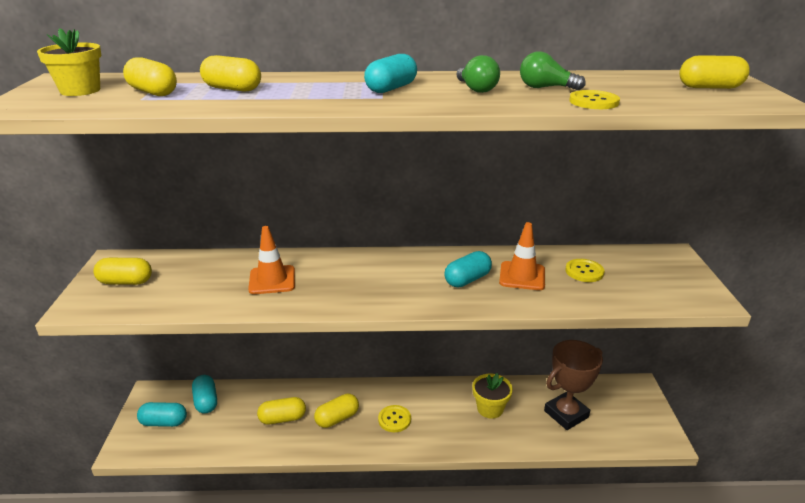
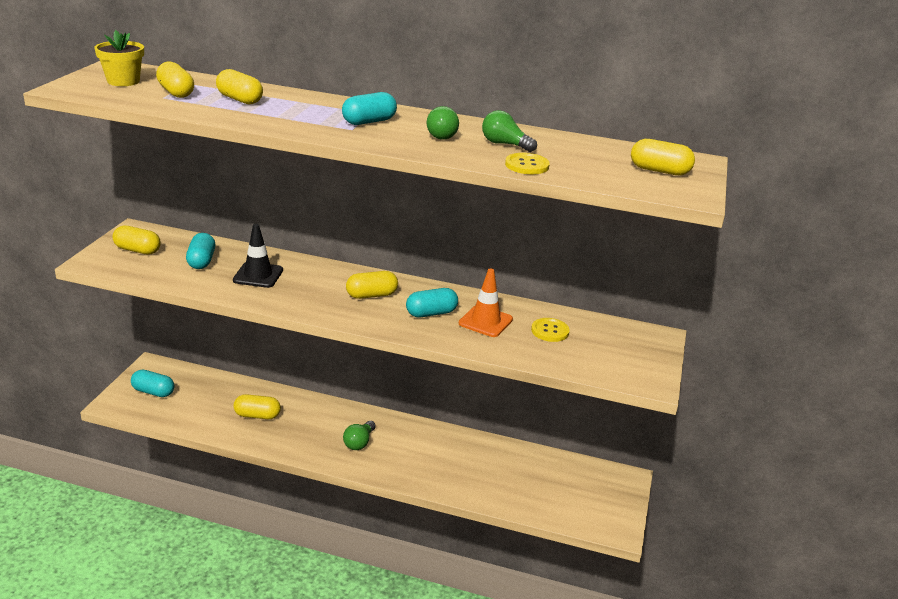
camera: 15 degrees right, 0 degrees up
(206, 401) = (196, 384): turquoise capsule -> turquoise capsule (201, 261)
(272, 280) = (258, 275): orange traffic cone -> black traffic cone
(337, 418) = (306, 428): yellow capsule -> yellow capsule (371, 295)
(394, 419) = (359, 443): yellow button -> green light bulb
(490, 408) = (457, 457): yellow flower pot -> none
(566, 414) = (531, 482): brown trophy -> none

